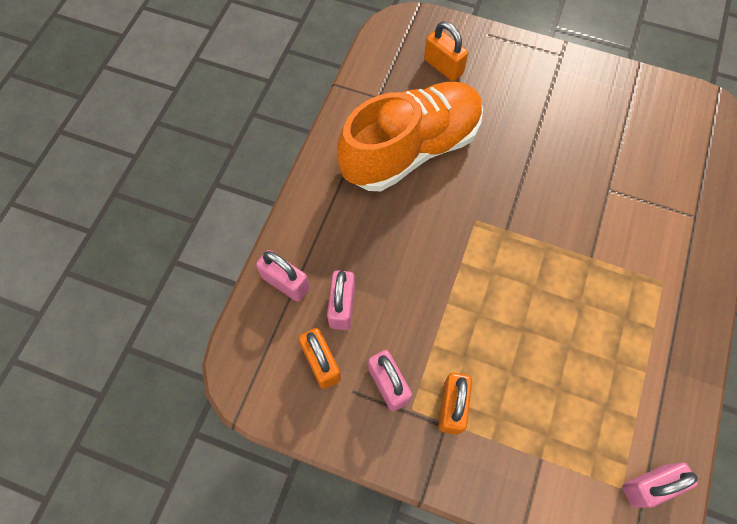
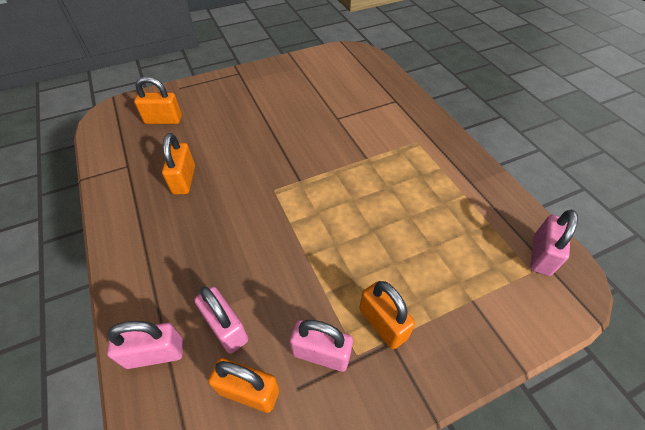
camera: 45 degrees left, 15 degrees down
(411, 149) = (184, 180): orange shoe -> orange padlock

